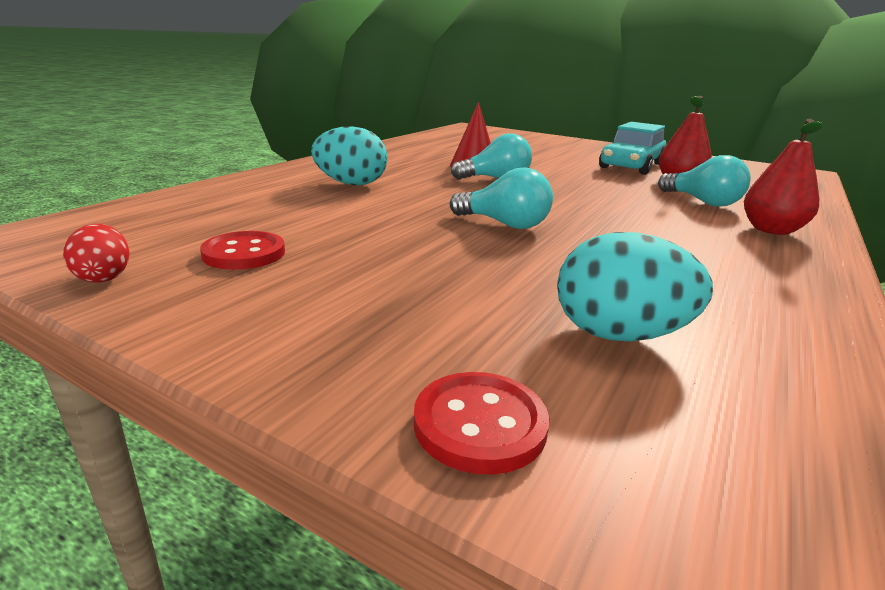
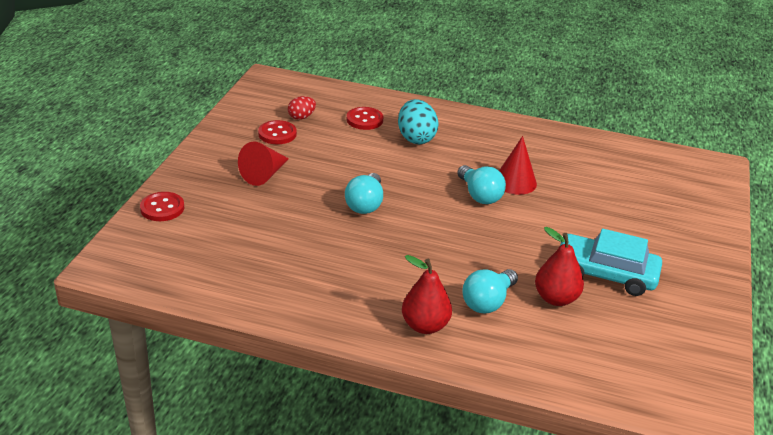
camera: 75 degrees right, 10 degrees up
(104, 277) = (239, 112): red egg -> red egg (301, 117)
(273, 198) = (364, 120): none -> red button
(383, 279) = (264, 174): none -> red cone
(619, 334) = (231, 240): turquoise egg -> none

